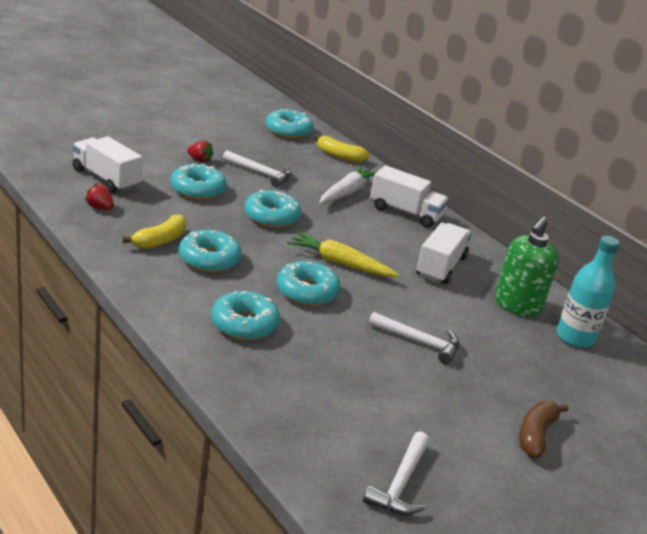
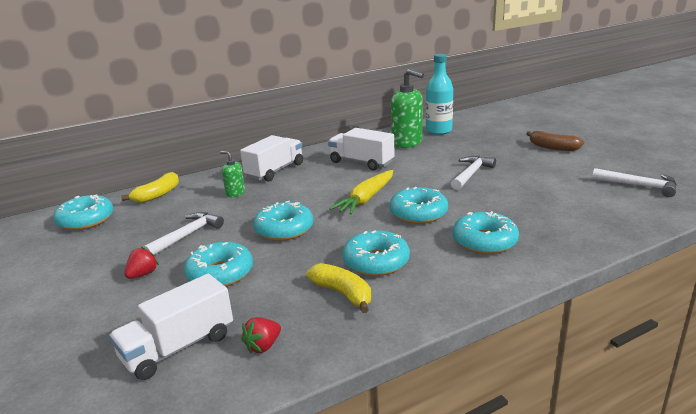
camera: 75 degrees left, 5 degrees down
(346, 192) = (235, 193): white carrot -> green soap dispenser

